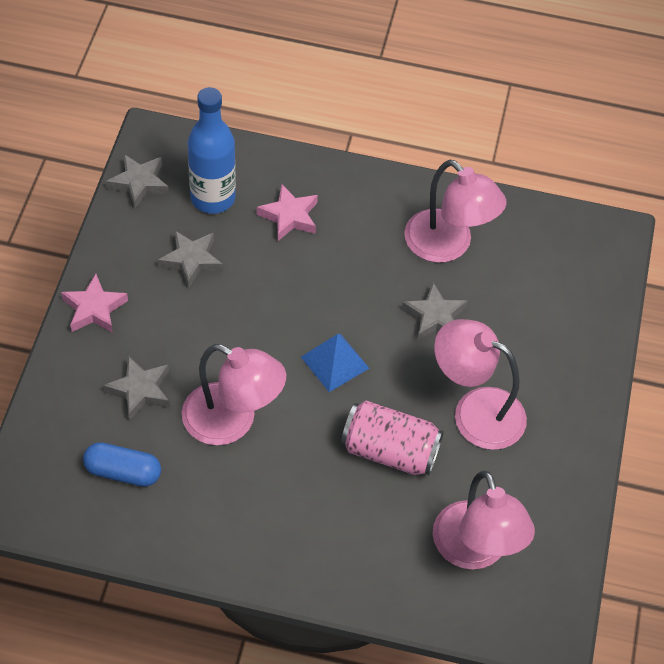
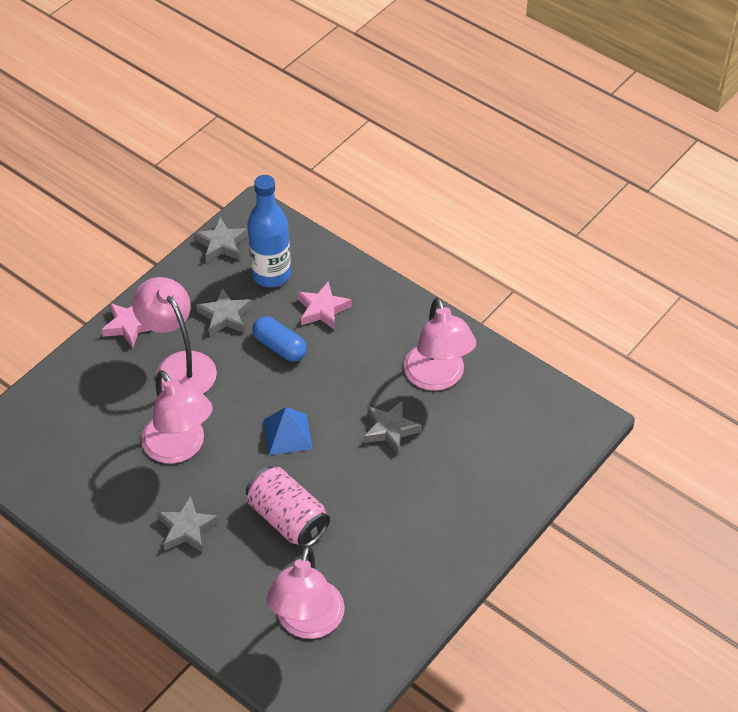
camera: 30 degrees right, 5 degrees down
(123, 472) = (76, 453): blue capsule -> blue capsule (280, 347)
(140, 390) = (125, 398): grey star -> grey star (187, 529)
(475, 411) = (377, 515): pink lamp -> pink lamp (179, 366)

